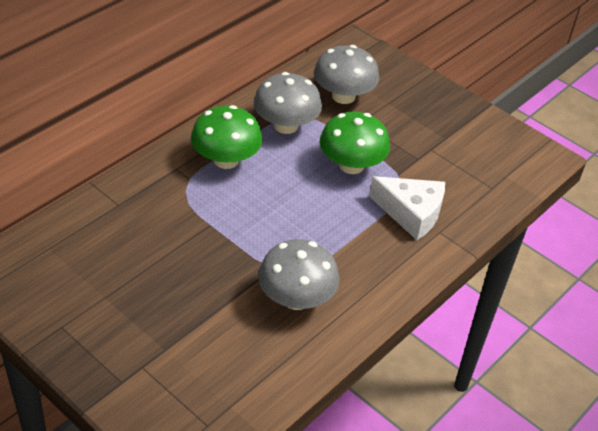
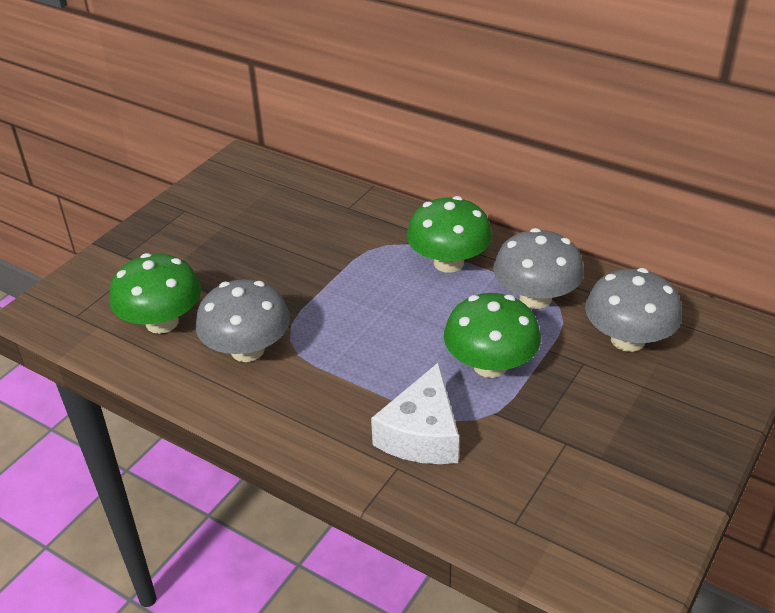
camera: 85 degrees right, 5 degrees down
(240, 355) = (162, 322): none -> green mushroom

